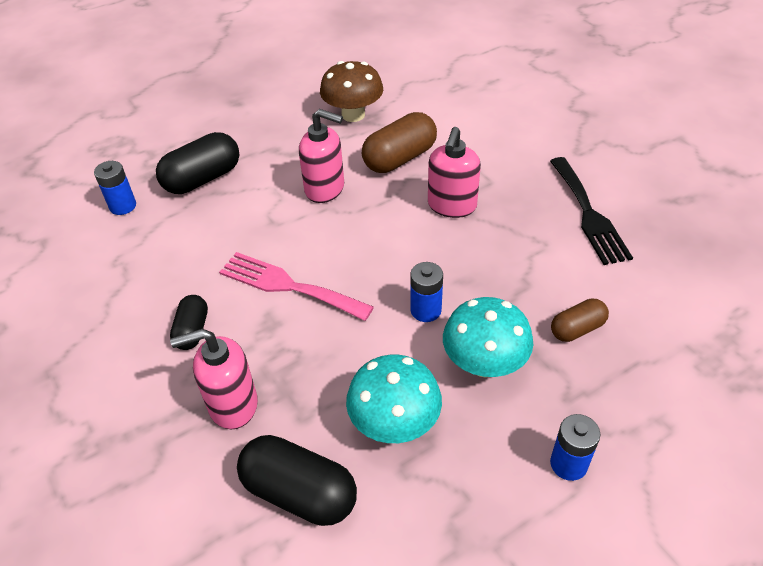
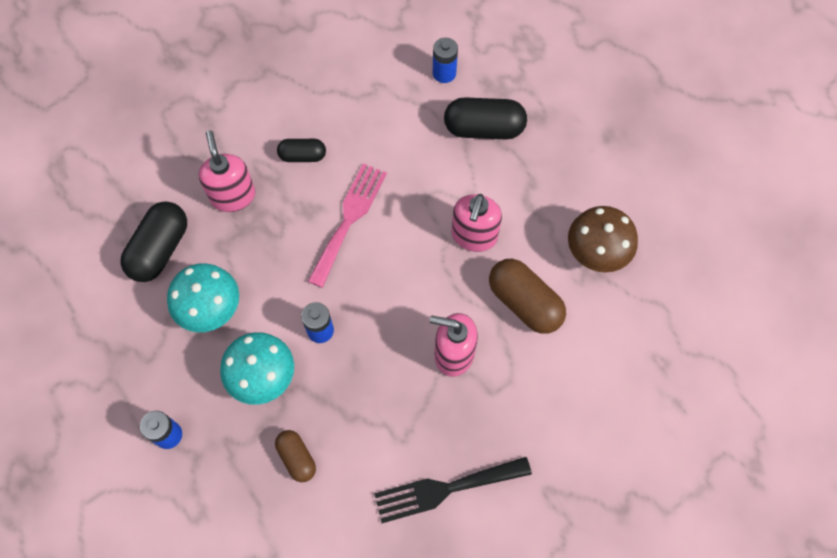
camera: 85 degrees right, 20 degrees up
(202, 179) = (484, 128): black capsule -> black capsule turned 45 degrees counterclockwise

